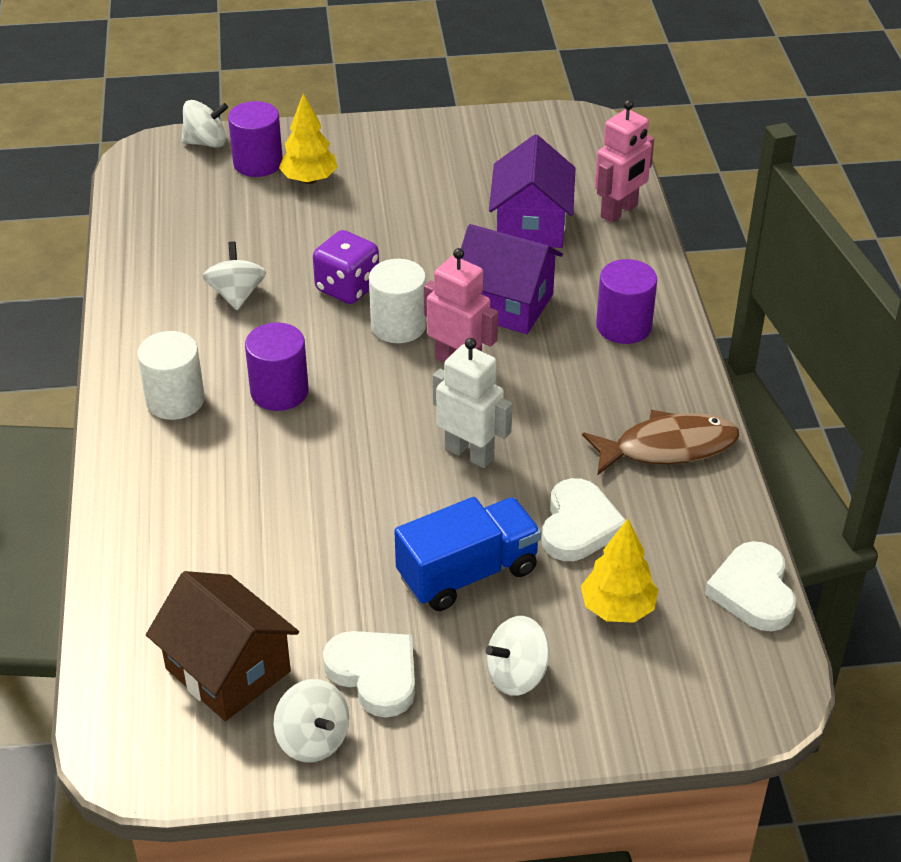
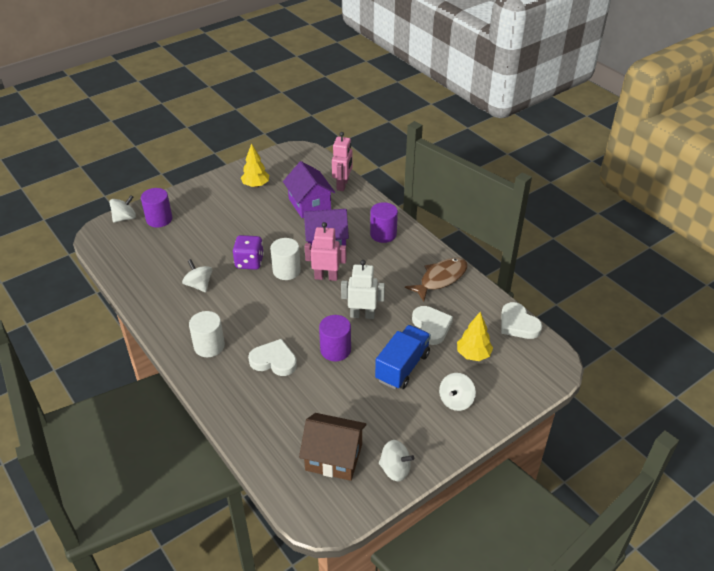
camera: 30 degrees left, 0 degrees up
(279, 391) = (256, 322): purple cylinder -> purple cylinder (335, 350)
(309, 180) = (191, 218): yellow tree -> yellow tree (256, 185)
(375, 674) = (398, 428): white heart -> white heart (274, 360)

